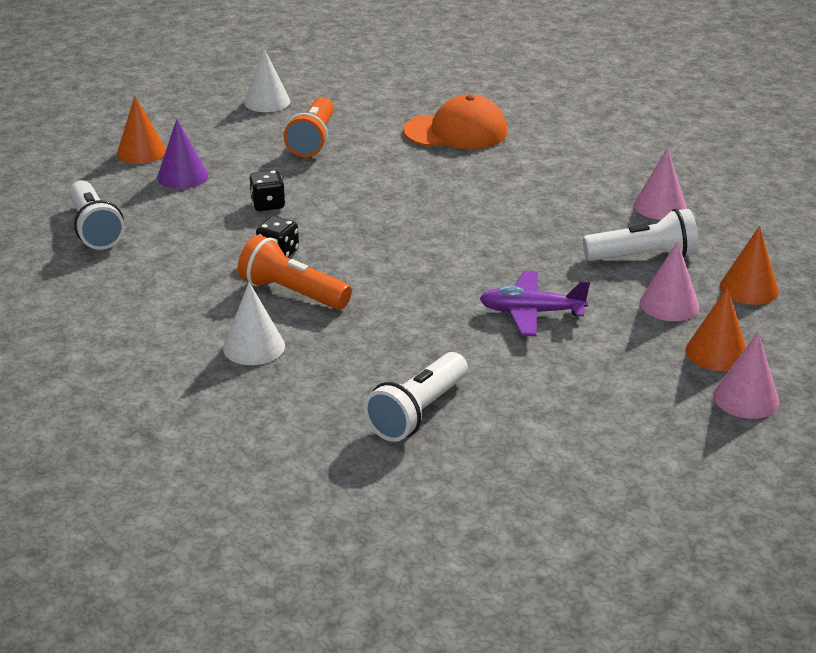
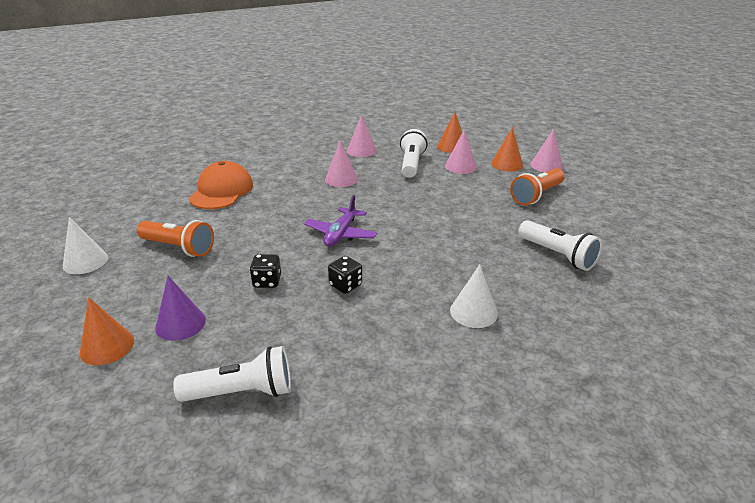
camera: 75 degrees left, 0 degrees up
(292, 293) = (405, 285): orange flashlight -> orange flashlight (536, 195)
(531, 312) = (458, 203): purple plane -> purple plane (341, 234)
(546, 206) = (341, 179): none -> pink cone

